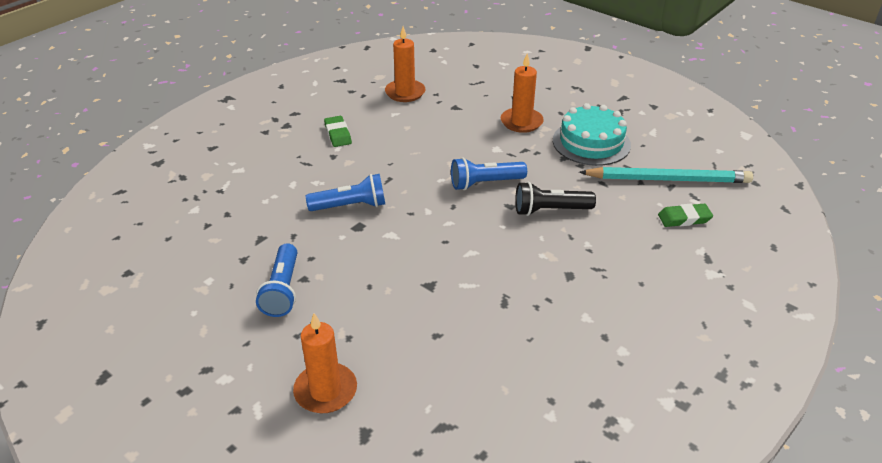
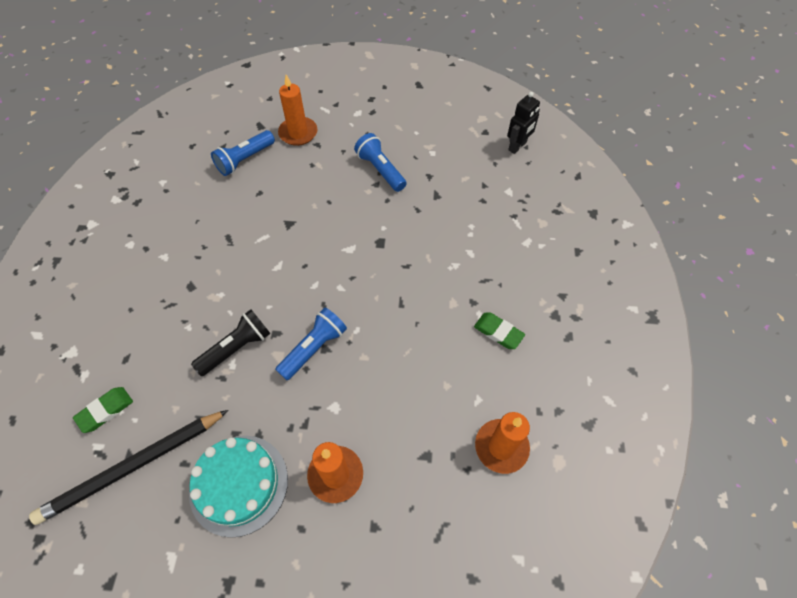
camera: 145 degrees right, 20 degrees up
(123, 241) = (517, 146): none -> black robot
(350, 206) = (404, 257): blue flashlight -> blue flashlight (245, 160)
(667, 179) = (133, 466): turquoise pencil -> black pencil

